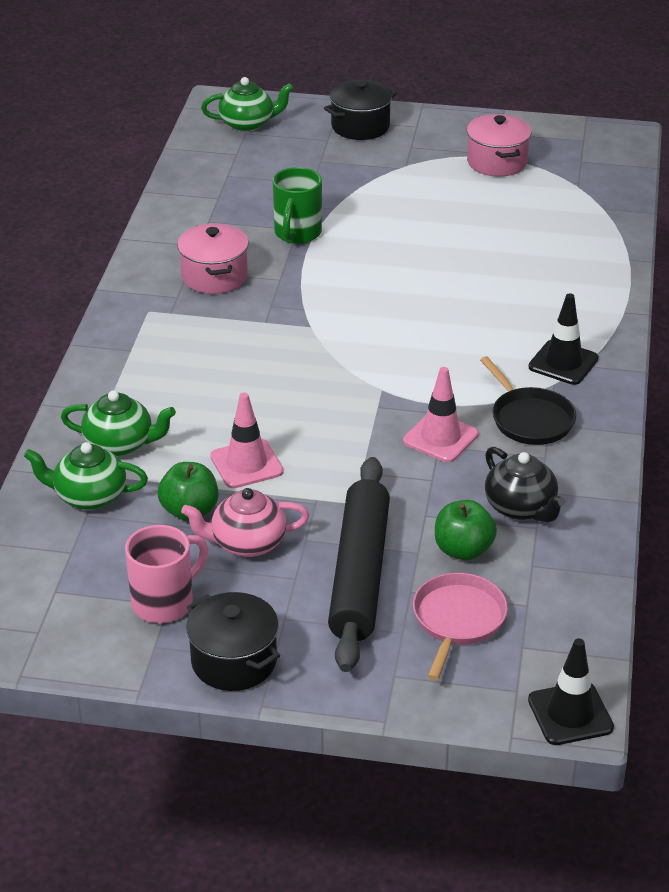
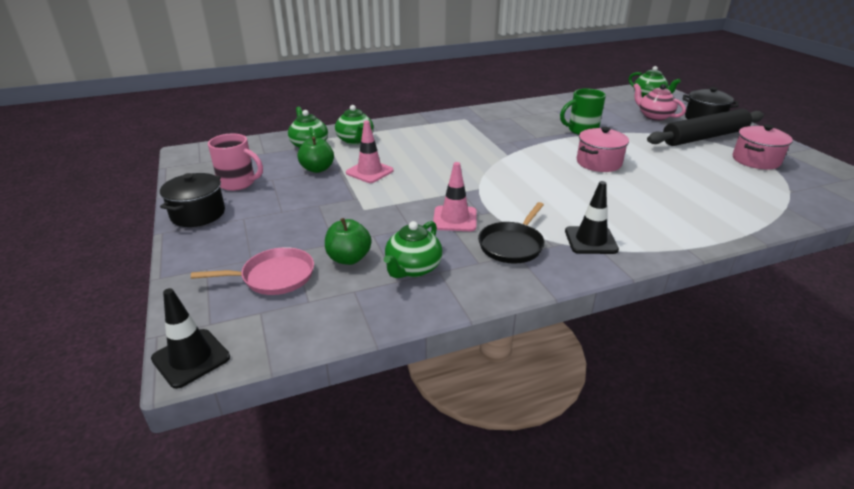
camera: 60 degrees right, 5 degrees down
(214, 276) = (514, 123): pink pot -> pink pot (598, 163)
(247, 543) = (302, 190): pink teapot -> pink teapot (654, 116)
(360, 574) = (298, 229): black rolling pin -> black rolling pin (704, 137)
(521, 508) = (413, 268): black teapot -> green teapot

